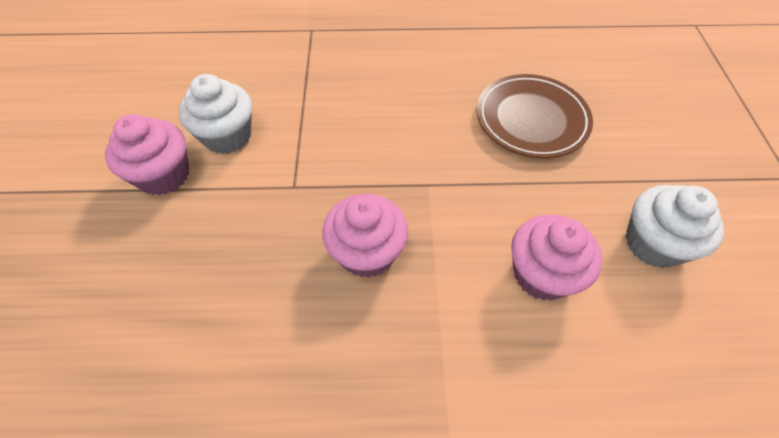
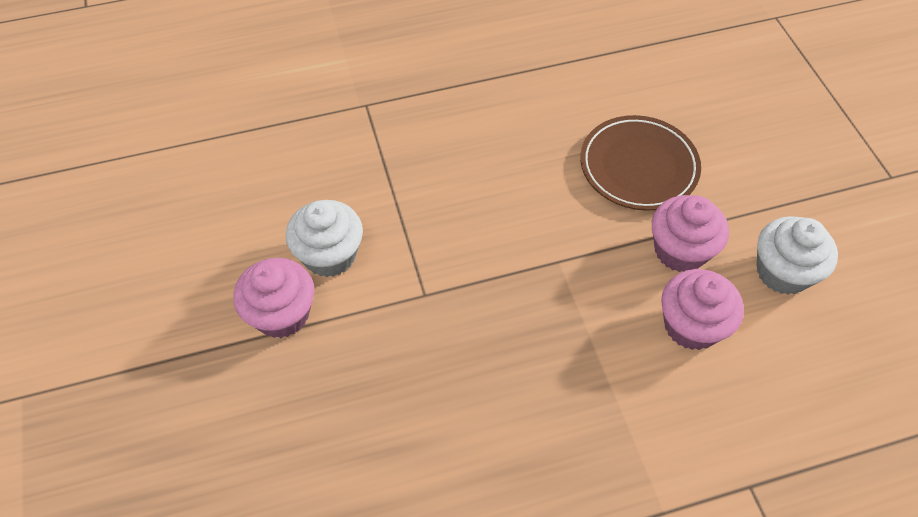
camera: 15 degrees left, 0 degrees up
(367, 252) = (524, 344): pink cupcake -> pink cupcake (680, 250)

